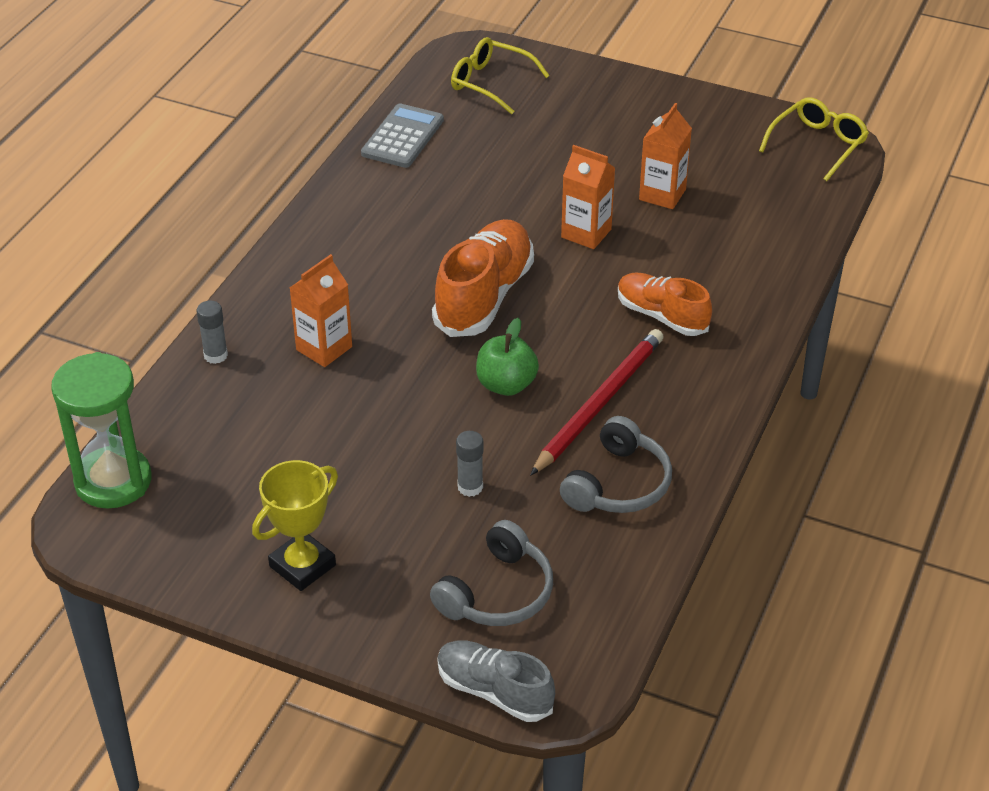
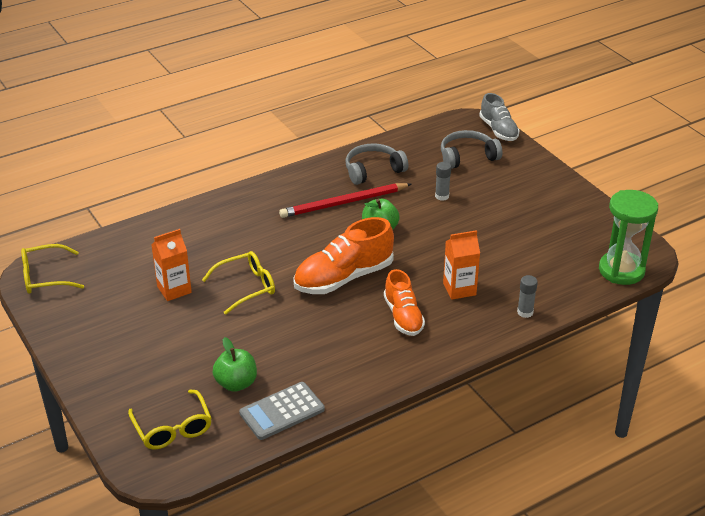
camera: 145 degrees left, 5 degrees down
(302, 566) = (547, 198): yellow trophy -> none
(477, 140) = (236, 383): none -> green apple
(586, 233) = (246, 287): orange carton -> yellow glasses
(661, 316) = (263, 227): orange shoe -> orange shoe (403, 316)

